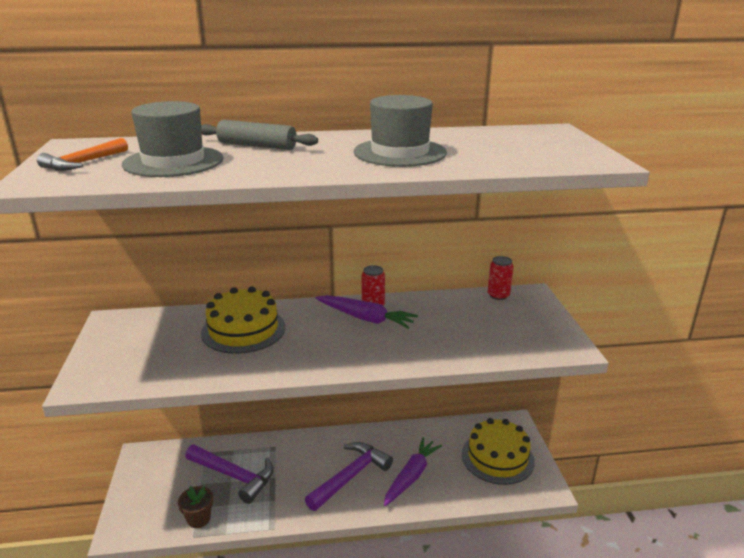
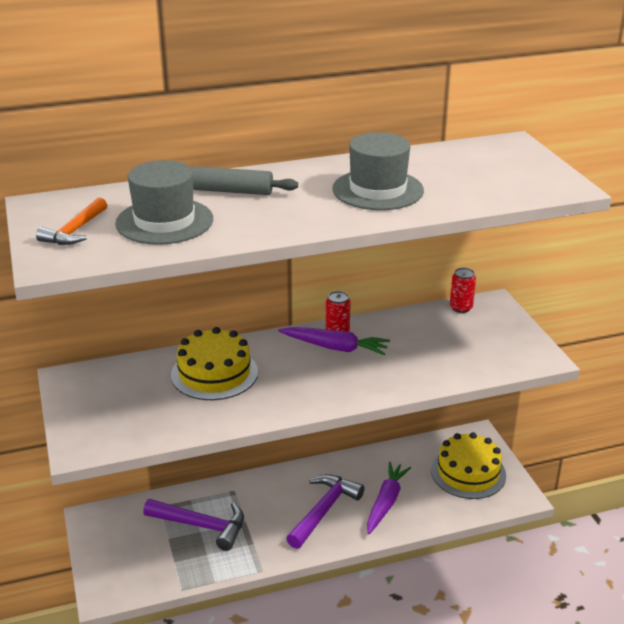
camera: 10 degrees left, 5 degrees up
(199, 519) = (181, 572): brown flower pot -> none

